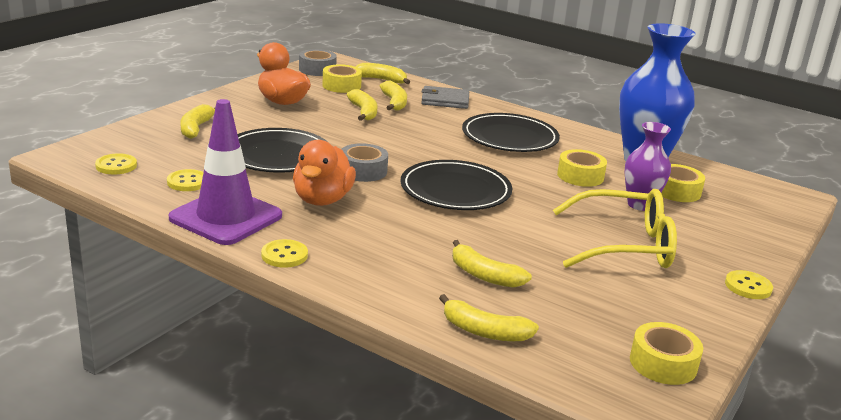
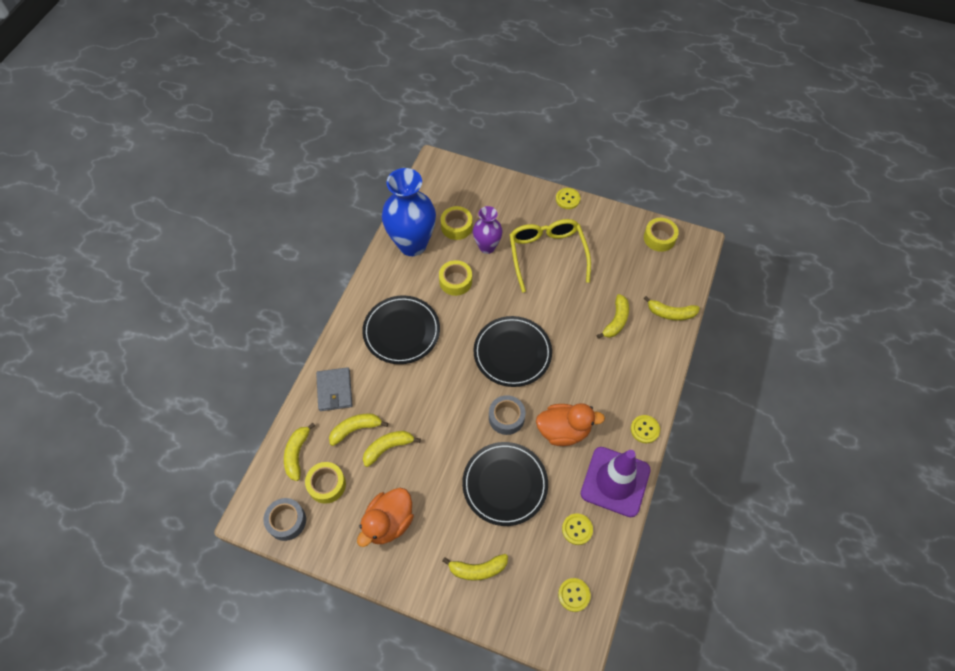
camera: 100 degrees left, 35 degrees up
(484, 331) = (671, 313): yellow banana -> yellow banana turned 90 degrees clockwise

